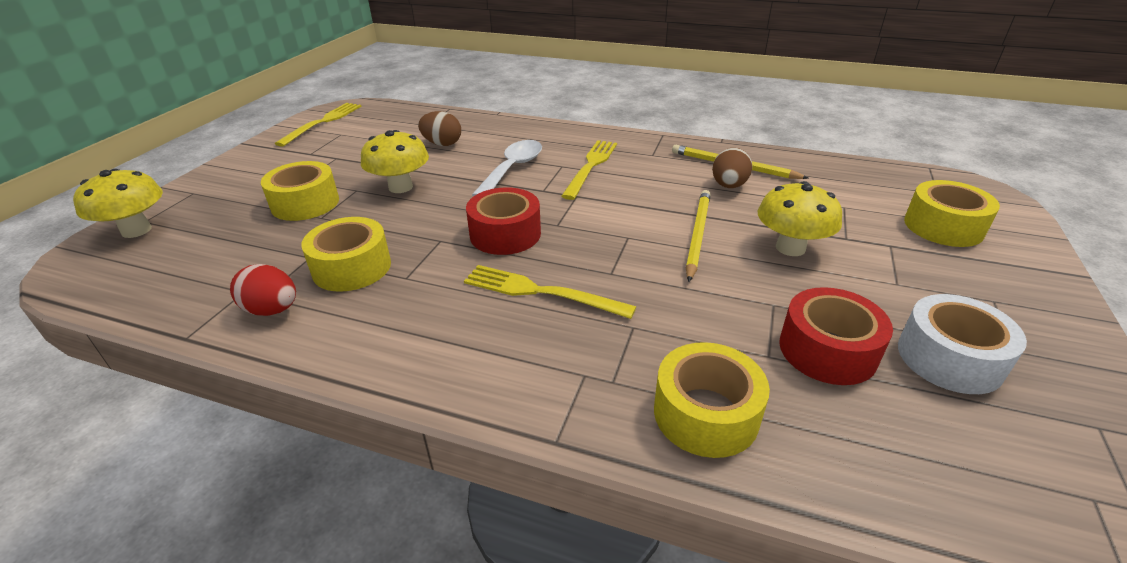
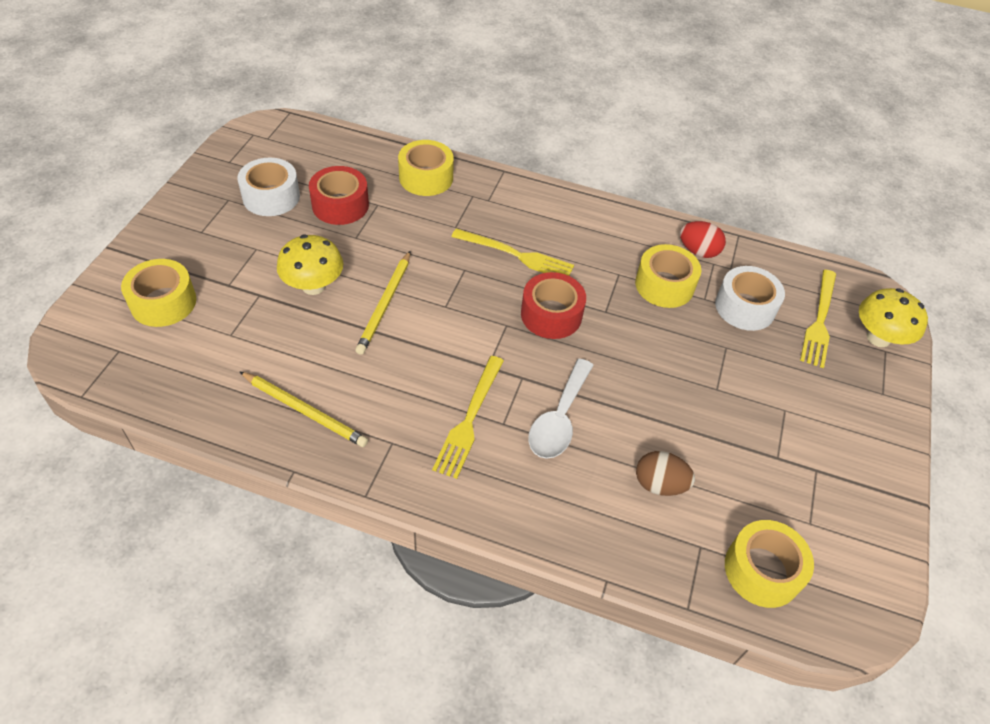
camera: 175 degrees right, 15 degrees up
(266, 250) = (745, 307): none -> white tape
(305, 203) = (754, 368): yellow tape -> yellow tape (762, 570)
(323, 122) = (858, 562): yellow fork -> yellow fork (819, 321)
(400, 187) = (672, 390): yellow mushroom -> none
(728, 186) = (327, 373): brown egg -> none

